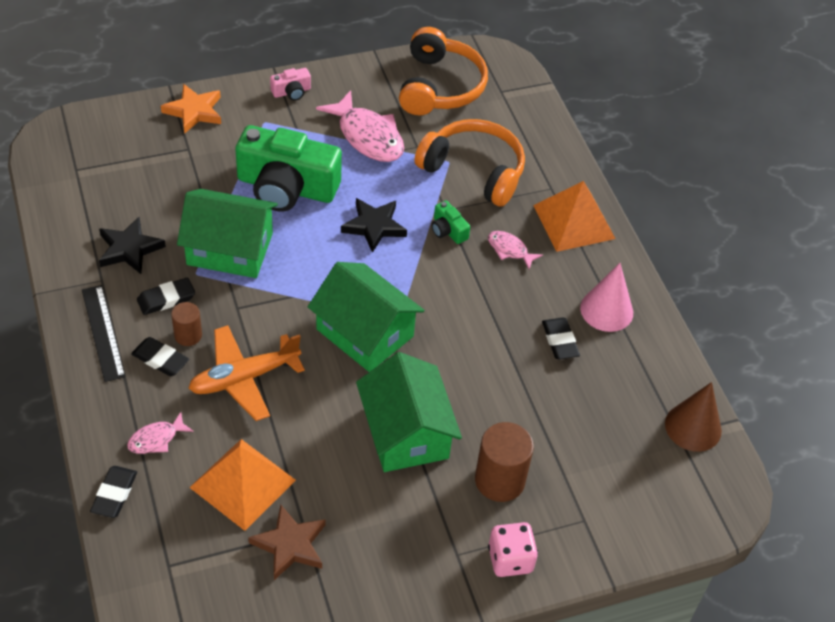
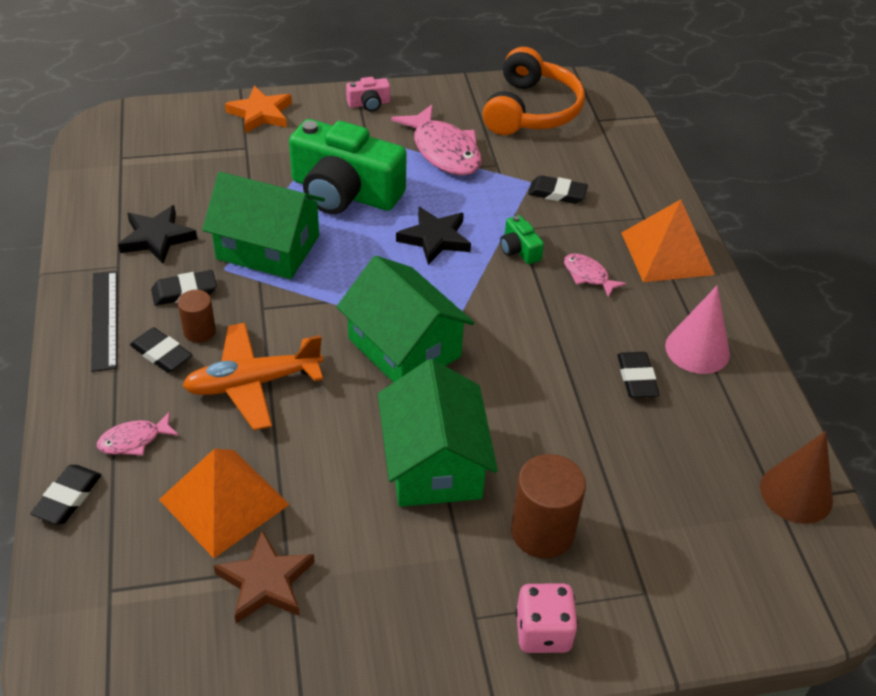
camera: 10 degrees right, 5 degrees down
(473, 171) = (557, 193): orange headphones -> black eraser

